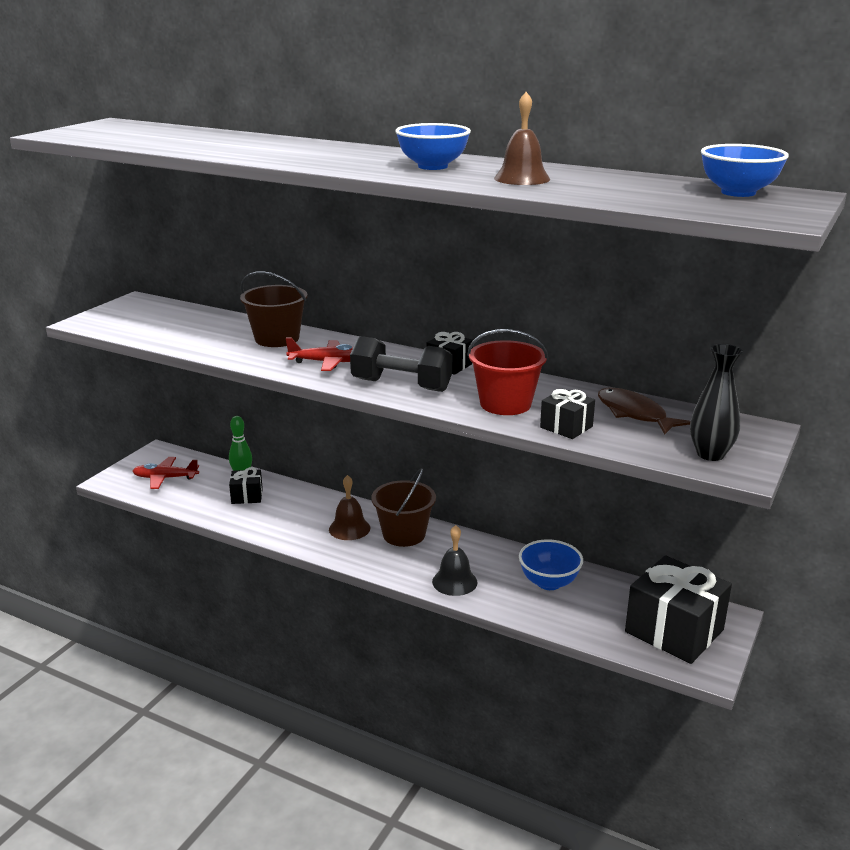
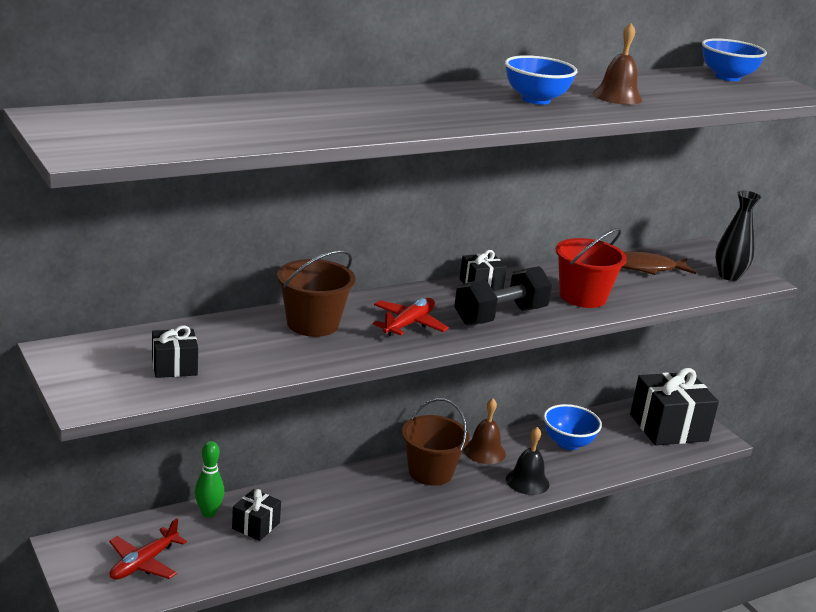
camera: 60 degrees left, 0 degrees up
(349, 528) = (389, 494): brown bell -> brown bell (484, 451)
(566, 427) = (645, 295): black gift -> black gift (174, 367)

